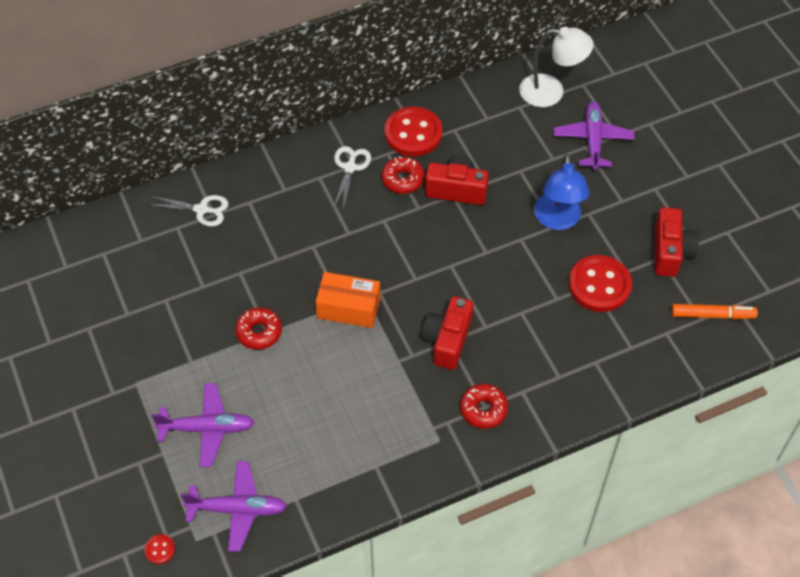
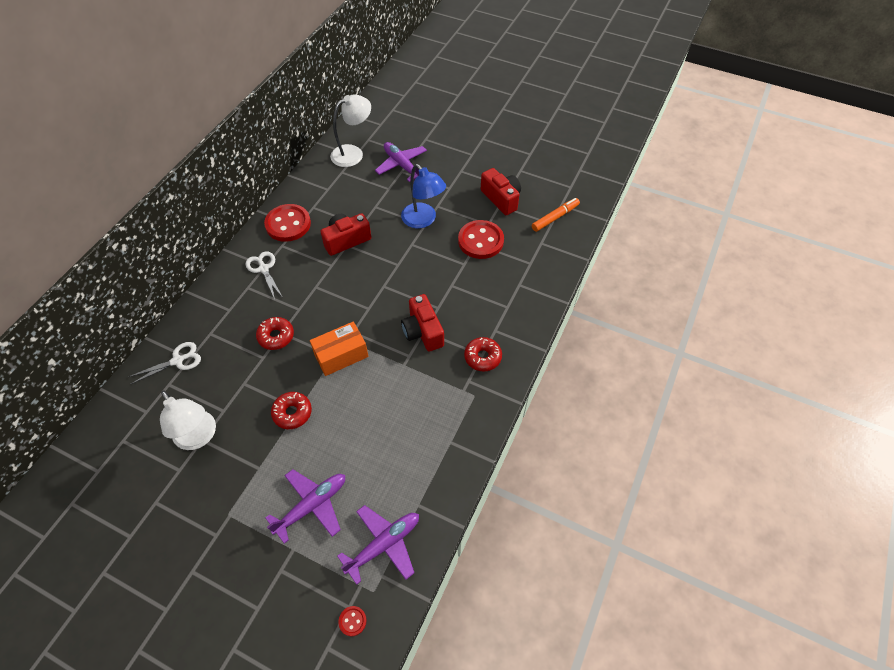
camera: 40 degrees left, 0 degrees up
(164, 296) = (199, 437): none -> white lamp
(402, 179) = (306, 255): red donut -> red donut (276, 336)

